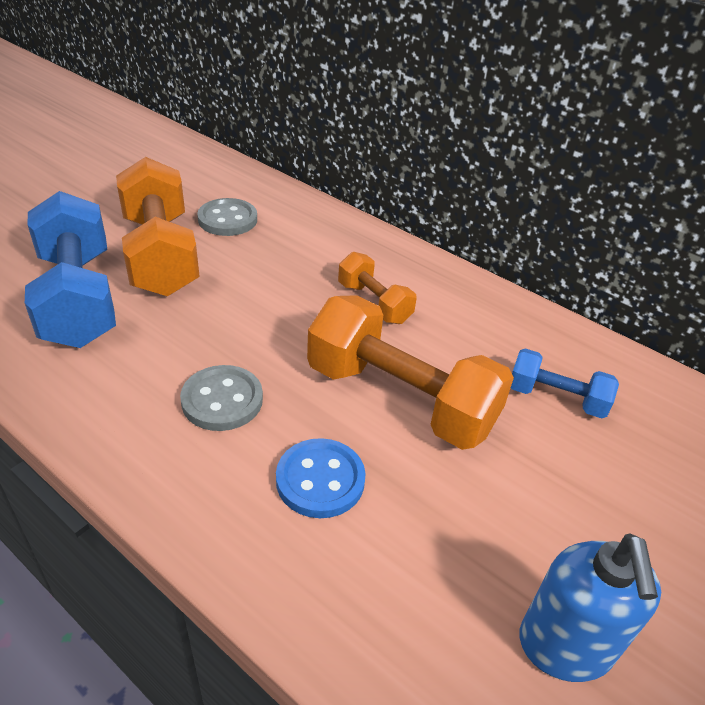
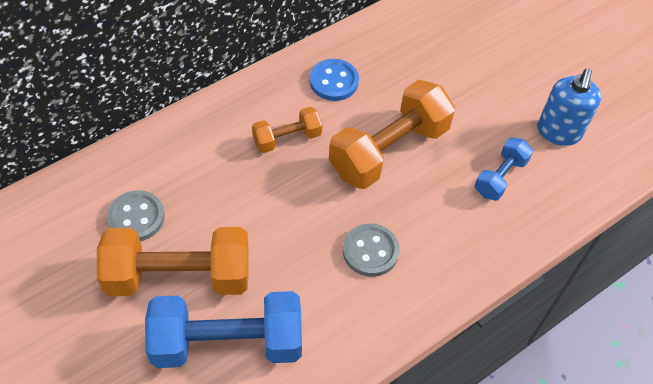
camera: 75 degrees left, 15 degrees up
(320, 480) = (447, 208): blue button -> blue button (334, 81)
(556, 398) = (404, 71): blue dumbbell -> blue dumbbell (500, 177)
(565, 646) = (558, 132): blue soap dispenser -> blue soap dispenser turned 90 degrees clockwise

